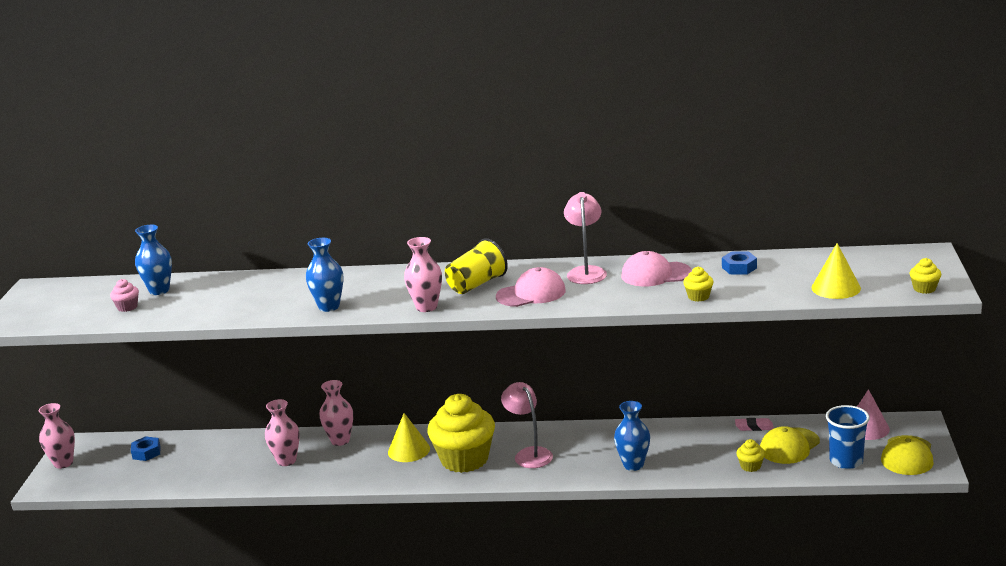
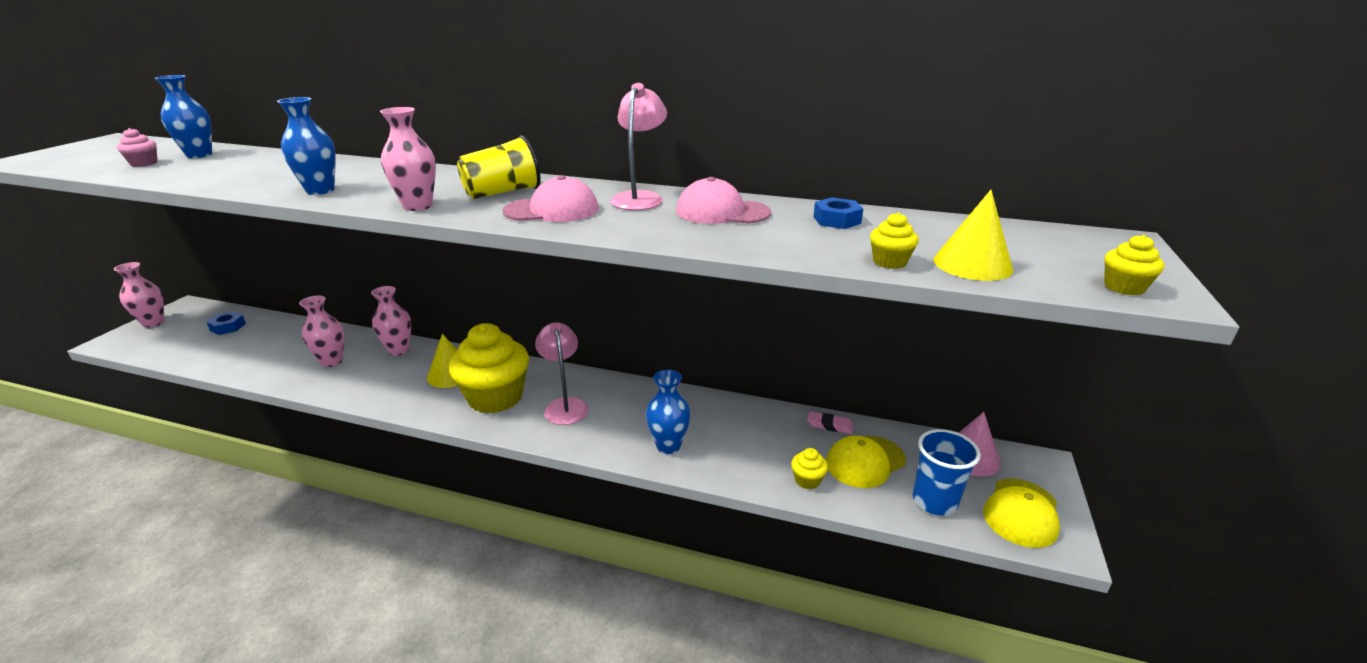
camera: 10 degrees right, 5 degrees up
(698, 297) = (761, 245): yellow cupcake -> yellow cupcake (889, 262)

